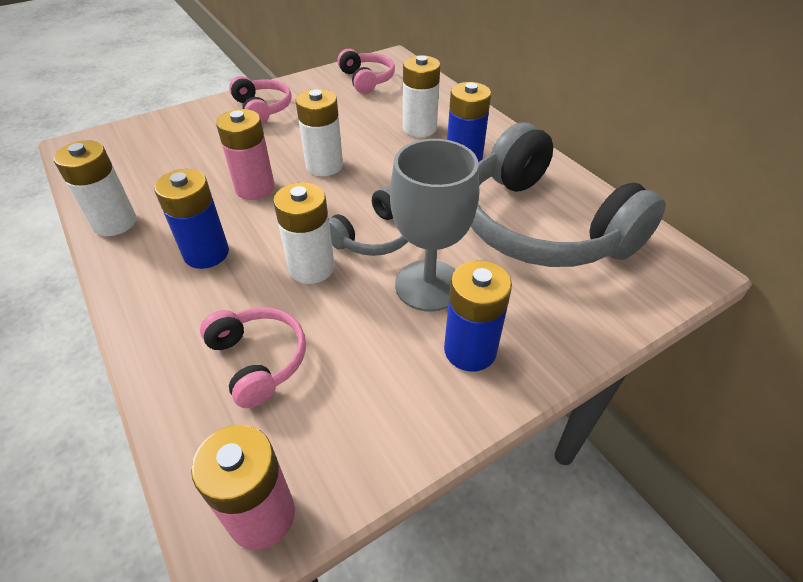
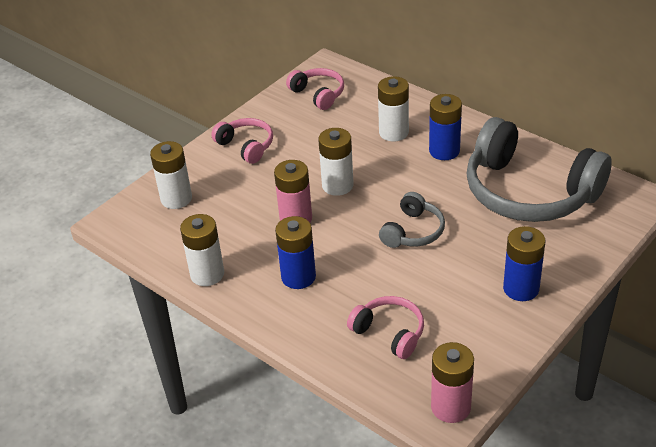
camera: 15 degrees left, 5 degrees down
(311, 268) = (383, 266): white battery -> white battery (176, 199)
(429, 285) = (472, 255): grey goblet -> none

